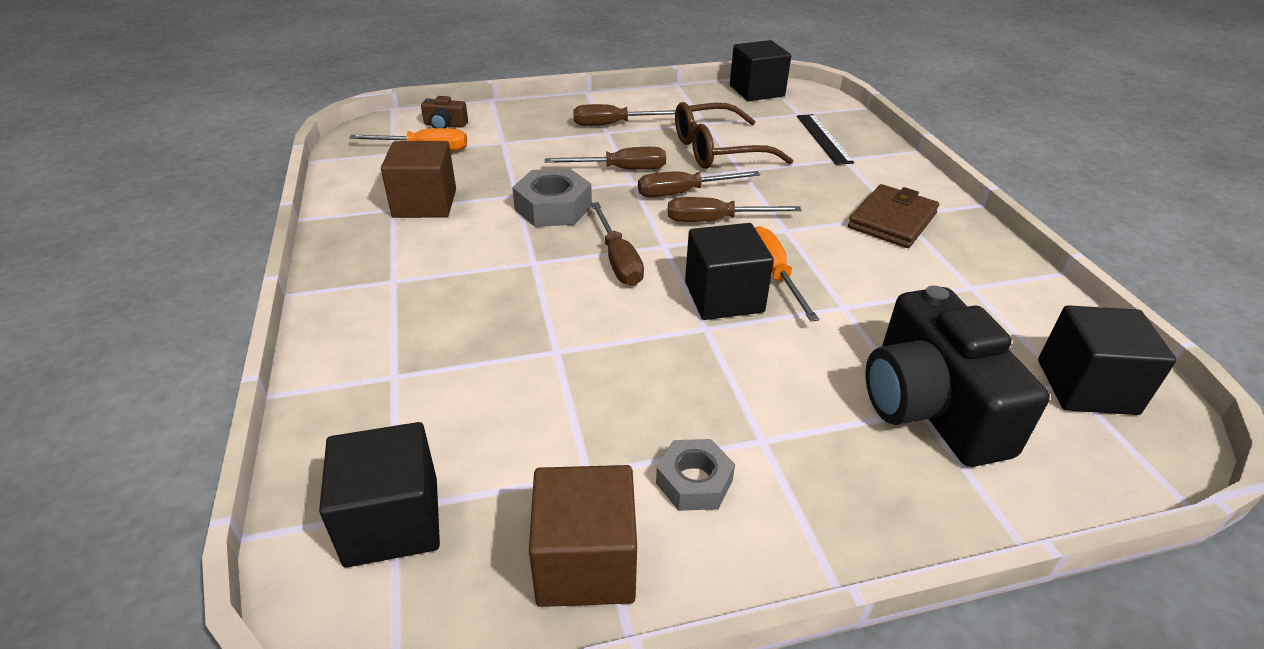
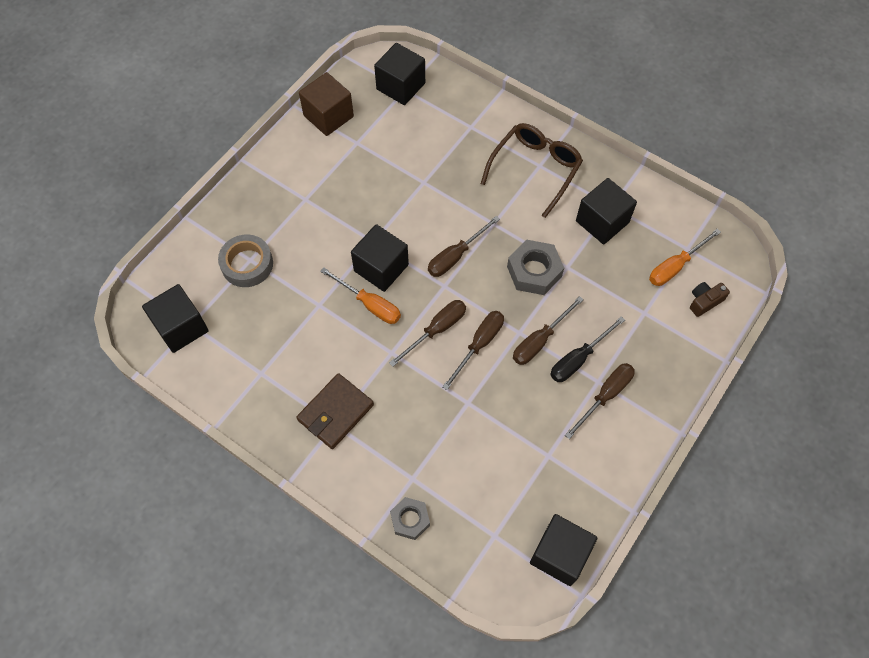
camera: 140 degrees right, 25 degrees up
(425, 204) = (602, 222): brown cube -> black cube
(603, 147) = (578, 359): none -> black screwdriver
(618, 260) = (456, 256): brown screwdriver -> brown screwdriver turned 75 degrees counterclockwise
(694, 481) = (317, 165): grey nut -> grey nut (410, 520)
(717, 150) = (504, 417): brown glasses -> brown glasses (535, 169)
(823, 138) = (446, 501): black ruler -> none
(892, 221) = (335, 412): brown wallet -> brown wallet turned 45 degrees clockwise
(930, 406) = (247, 264): black camera -> grey tape

